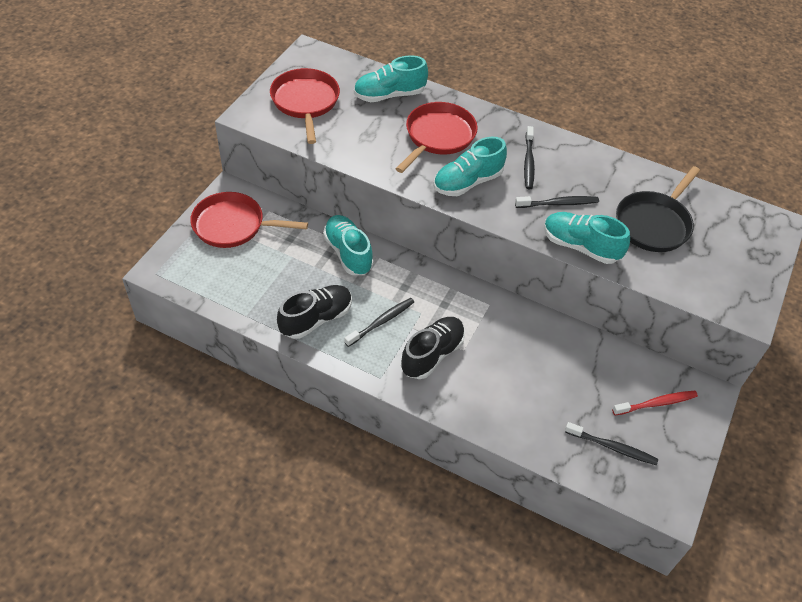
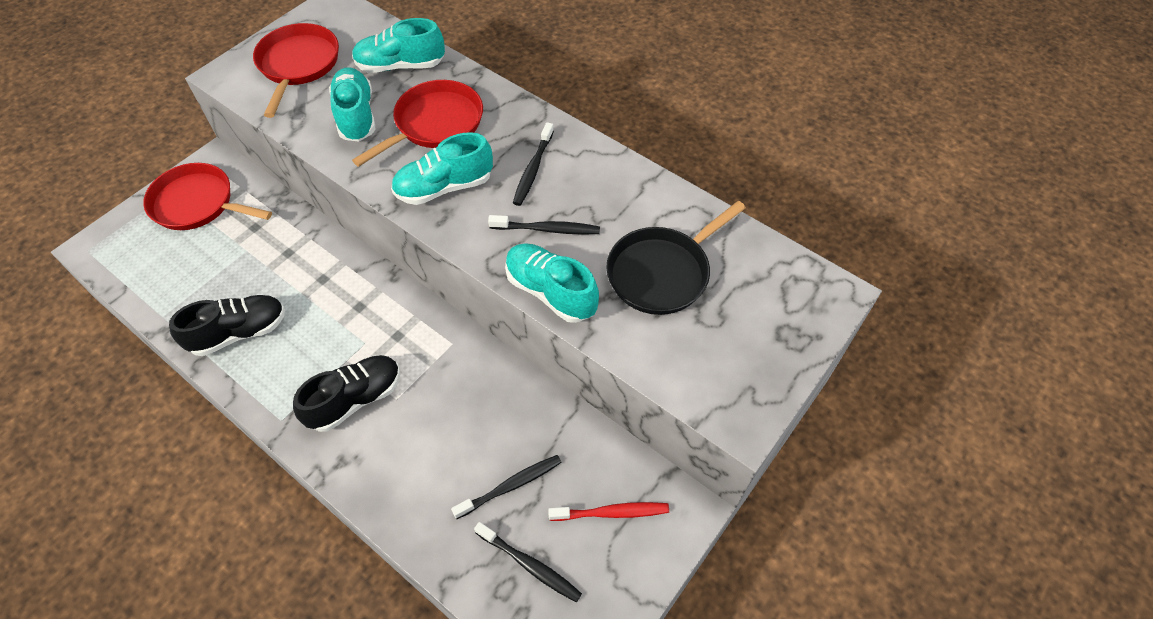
camera: 15 degrees right, 5 degrees up
(348, 253) = (312, 254): turquoise shoe -> turquoise shoe (356, 116)
(381, 322) = (313, 347): black toothbrush -> black toothbrush (511, 486)

